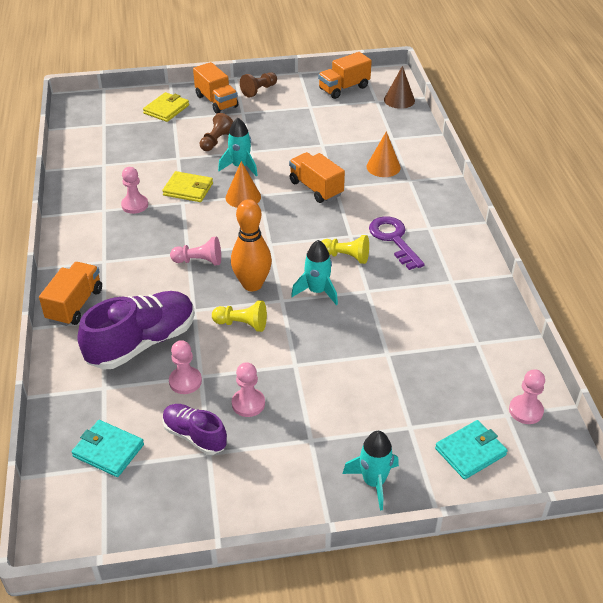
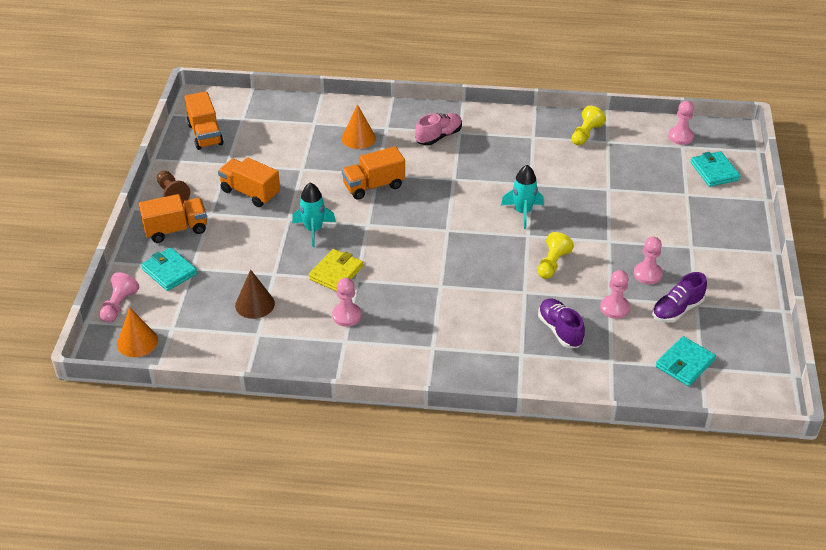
camera: 75 degrees left, 0 degrees up
(75, 305) = (494, 373): orange truck -> orange truck (250, 193)
(142, 343) = (560, 330): purple shoe -> purple shoe, size x0.57
(166, 109) = (169, 271): yellow wallet -> turquoise wallet
(199, 261) = (456, 279): pink pawn -> pink pawn (119, 305)
(216, 141) = (257, 240): brown pawn -> none
(243, 197) = (366, 236): orange cone -> orange cone (137, 342)
(252, 284) = (501, 250): orange bowling pin -> none
(346, 257) = (482, 187): yellow pawn -> yellow pawn (585, 134)
(373, 482) = (735, 222): turquoise rocket -> none
(393, 239) = (468, 155): purple key -> none
(399, 100) = (249, 104): brown cone -> brown cone (255, 304)
(413, 215) = (439, 136): none -> pink shoe

